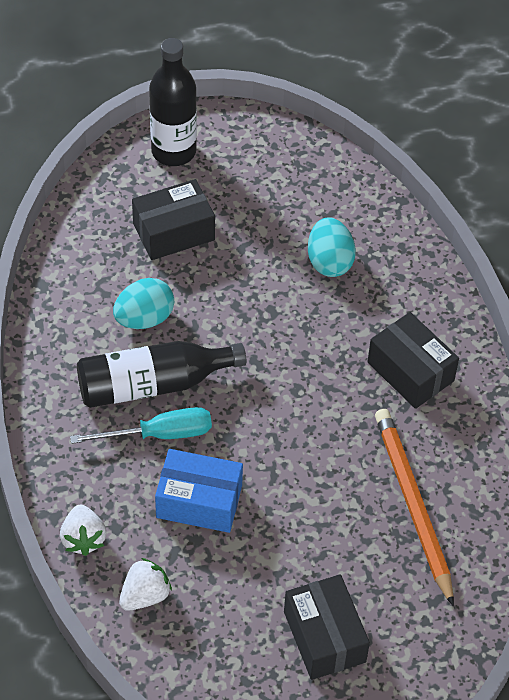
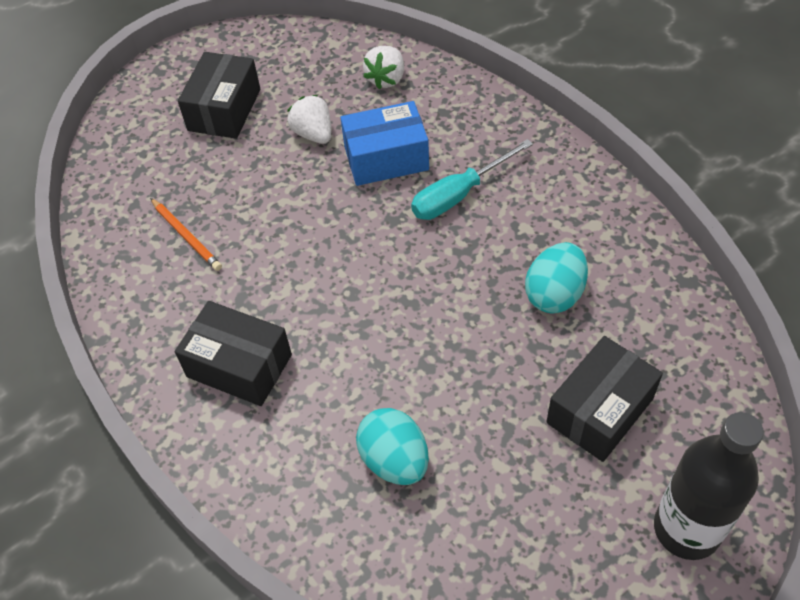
camera: 160 degrees right, 0 degrees up
(83, 539) = (464, 94): white strawberry -> white strawberry (313, 134)
(153, 384) = (497, 234): black bottle -> none
(324, 636) = (224, 110): black box -> black box turned 60 degrees clockwise
(413, 505) = (186, 236): orange pencil -> orange pencil, size x0.52

